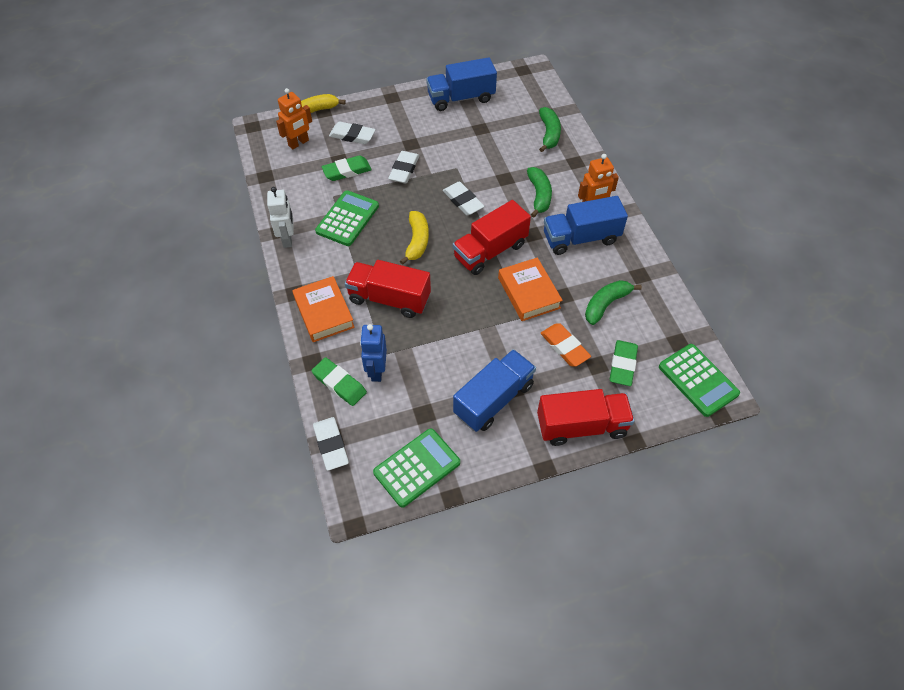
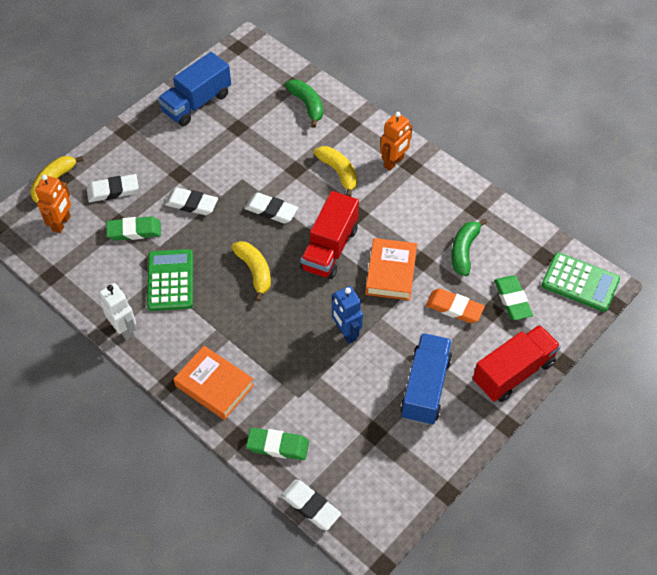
camera: 30 degrees left, 0 degrees up
(347, 171) = (134, 231): green eraser -> green eraser turned 45 degrees clockwise
(376, 371) = (303, 416): blue robot -> blue robot (346, 333)
(389, 299) = (267, 341): red truck -> none
(404, 170) = (191, 204): white eraser -> white eraser turned 60 degrees counterclockwise
(417, 467) = (400, 484): green calculator -> none
(529, 293) = (391, 272): orange book -> orange book turned 60 degrees clockwise
(539, 196) = (339, 173): green banana -> yellow banana
(581, 238) = (403, 197): blue truck -> none

